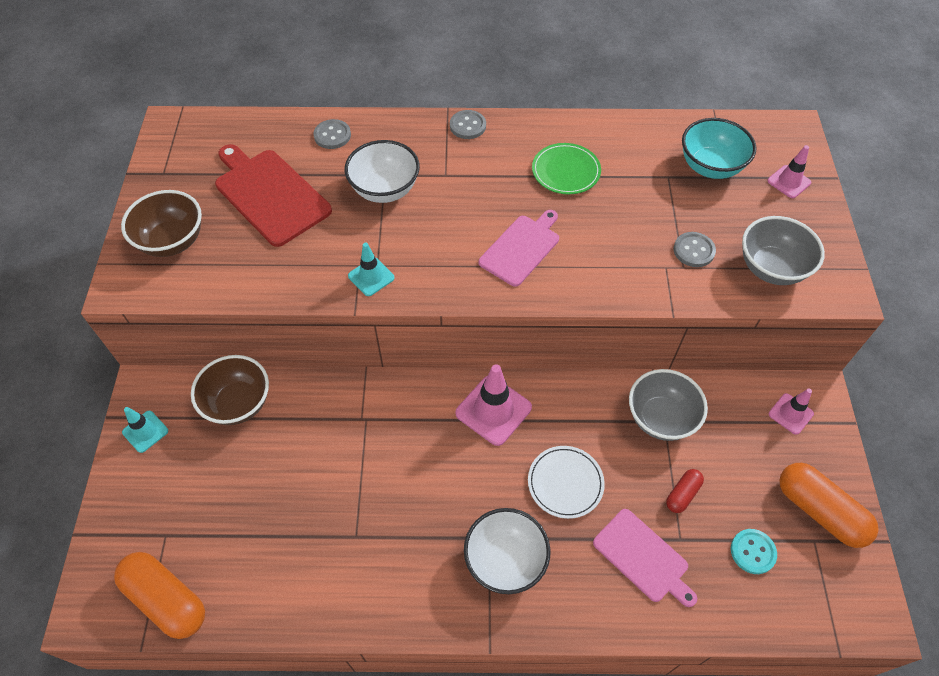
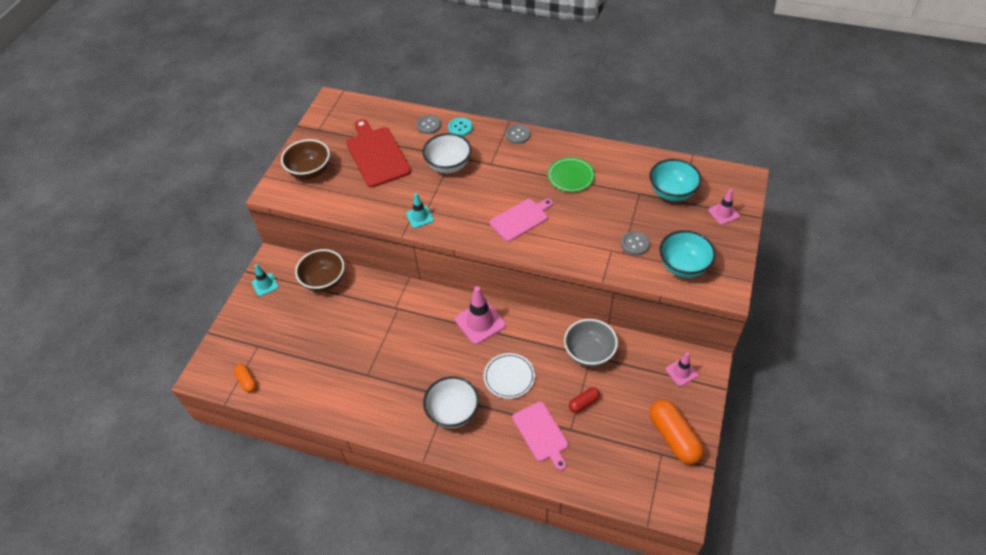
camera: 20 degrees right, 5 degrees down
(166, 599) = (247, 381): orange capsule -> orange capsule, size x0.51
(752, 552) = (616, 449): turquoise button -> turquoise button (460, 128)
(771, 268) = (683, 266): grey bowl -> turquoise bowl

